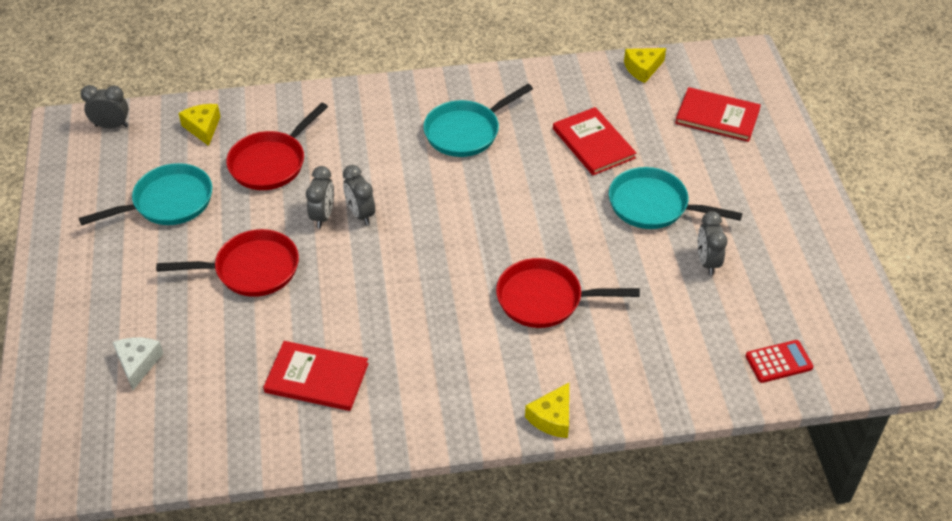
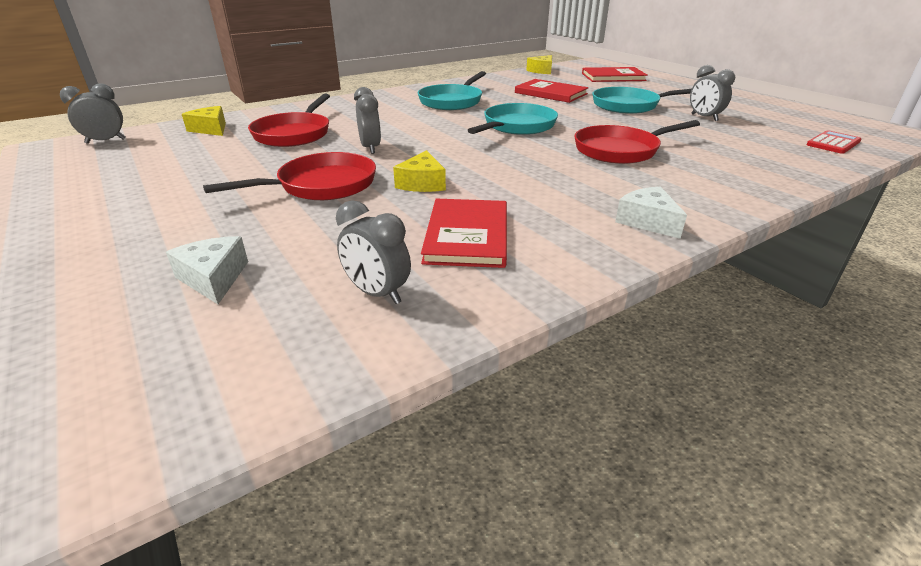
camera: 25 degrees left, 15 degrees down
(168, 202) = (194, 167): turquoise pan -> turquoise pan (517, 126)
(316, 378) = (467, 235): red book -> red book turned 75 degrees counterclockwise
(360, 214) = (406, 142): grey clock -> grey clock (377, 293)
(459, 412) = (647, 221): none -> white cheese
(552, 418) = (734, 204): yellow cheese -> yellow cheese (422, 183)

